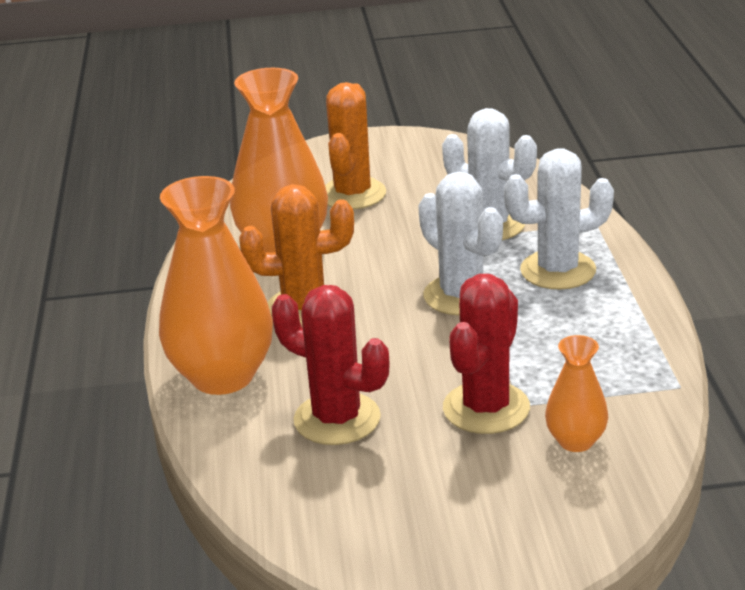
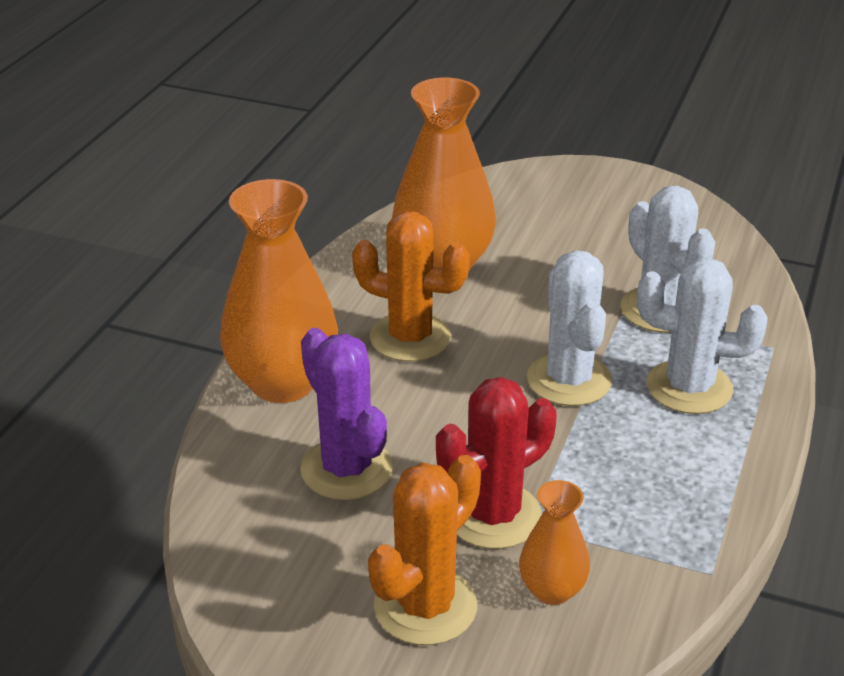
camera: 25 degrees right, 5 degrees up
(337, 419) = (346, 469): red cactus -> purple cactus
(352, 194) = (551, 230): orange cactus -> orange cactus (425, 606)

